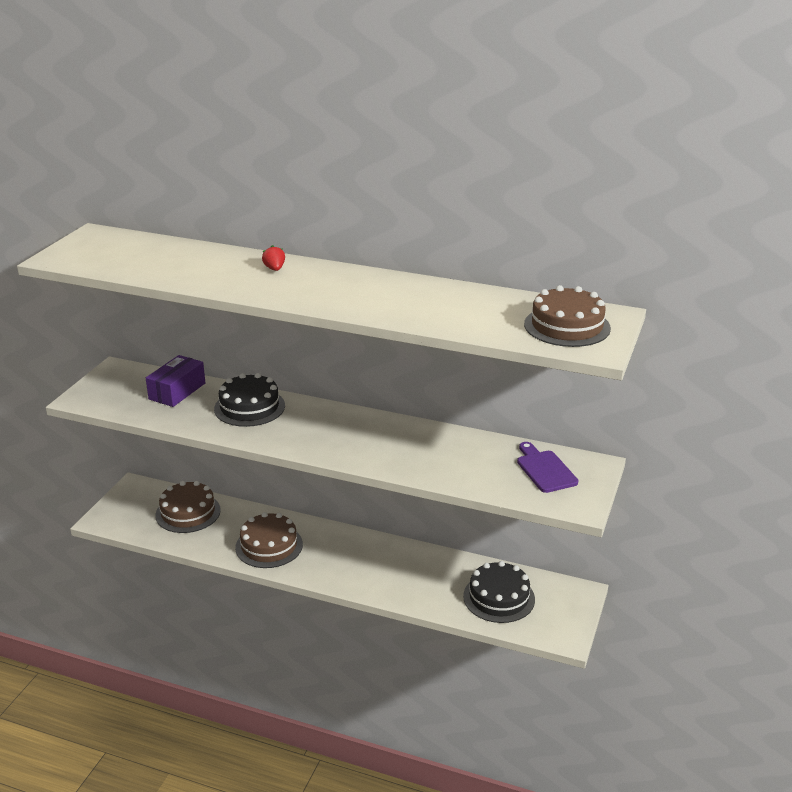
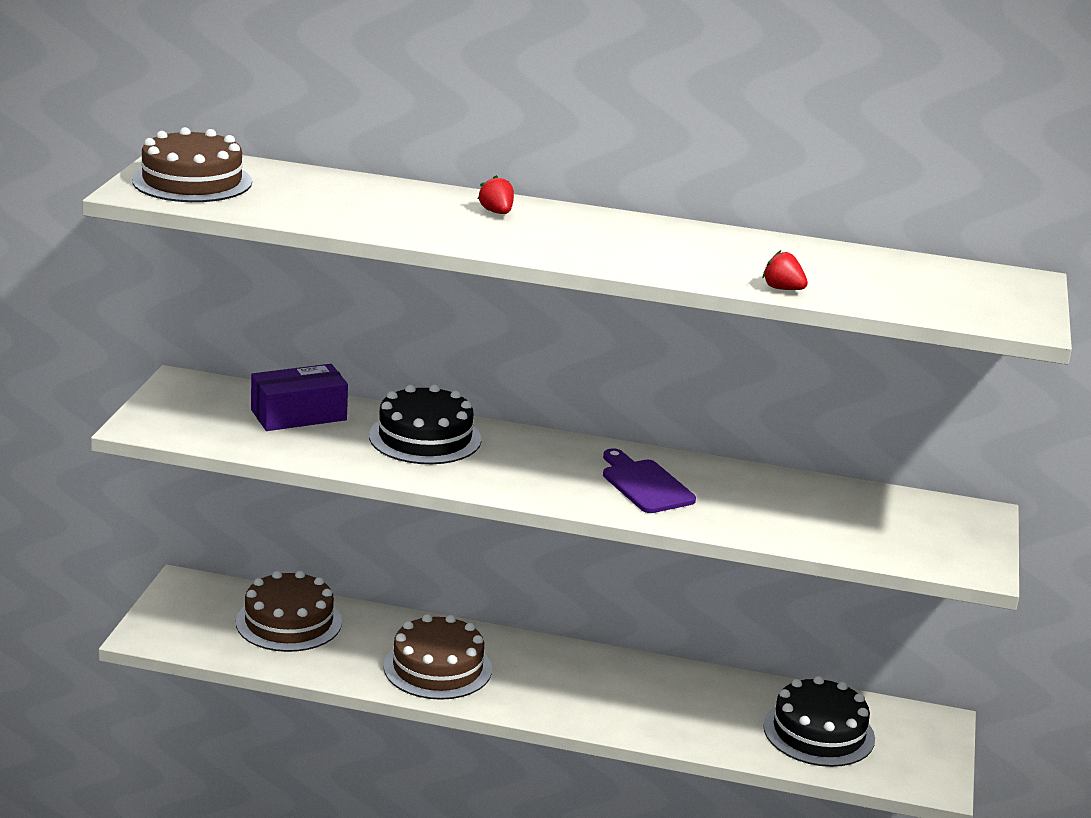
camera: 10 degrees left, 5 degrees down
(177, 391) = (298, 415): purple box -> purple box turned 45 degrees clockwise
(438, 324) = (783, 289): none -> red strawberry
(544, 469) = (908, 520): purple cutting board -> purple cutting board (644, 484)
(567, 326) = (967, 293): brown cake -> brown cake (192, 181)

